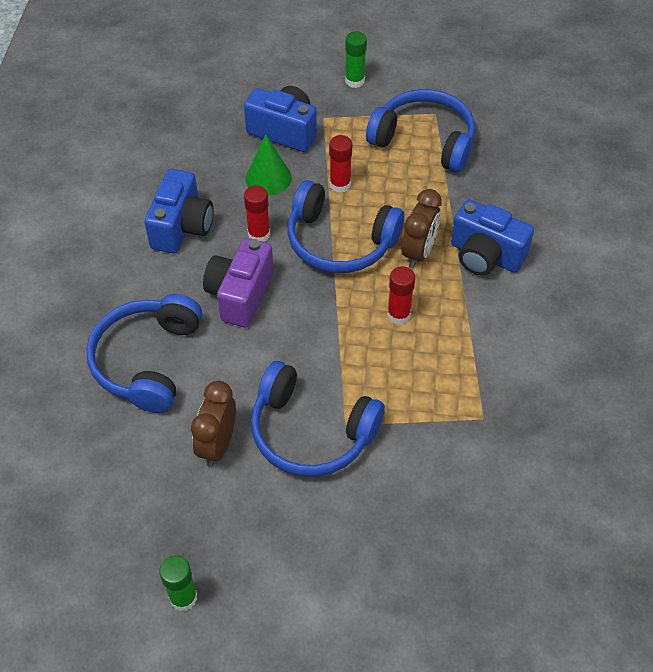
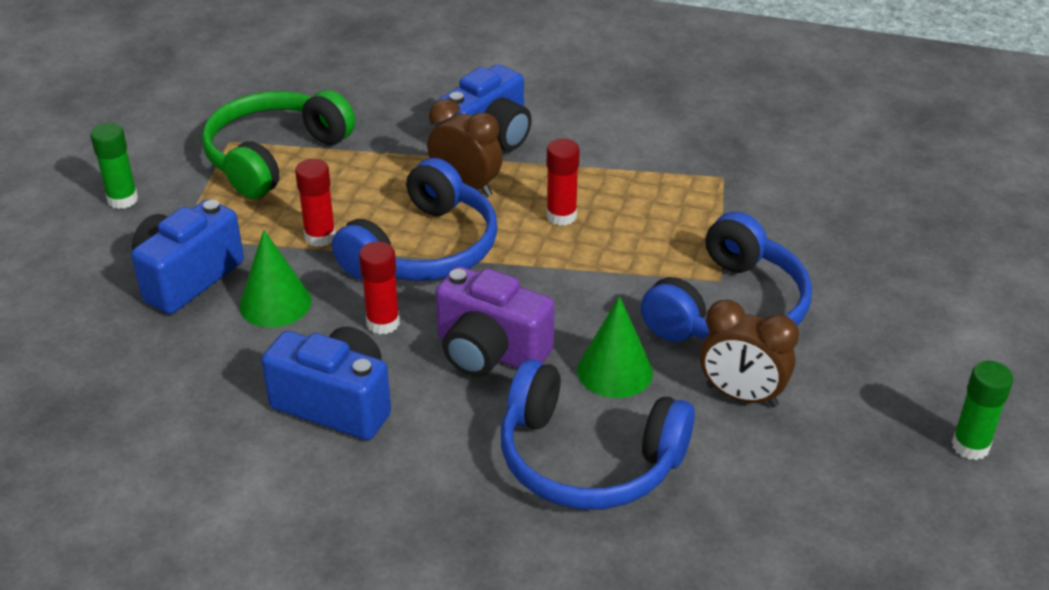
camera: 80 degrees left, 15 degrees down
(232, 366) = (614, 371): none -> green cone
(424, 140) = (274, 156): blue headphones -> green headphones

